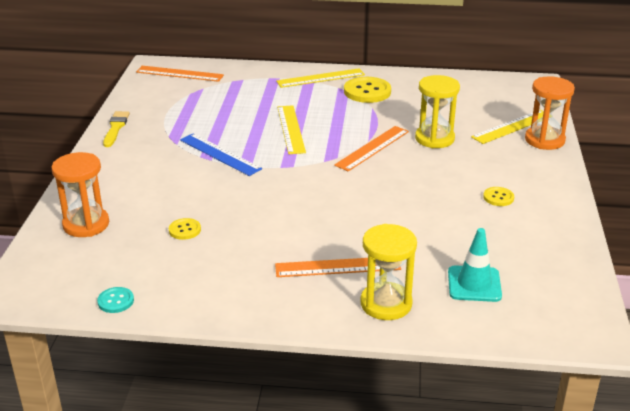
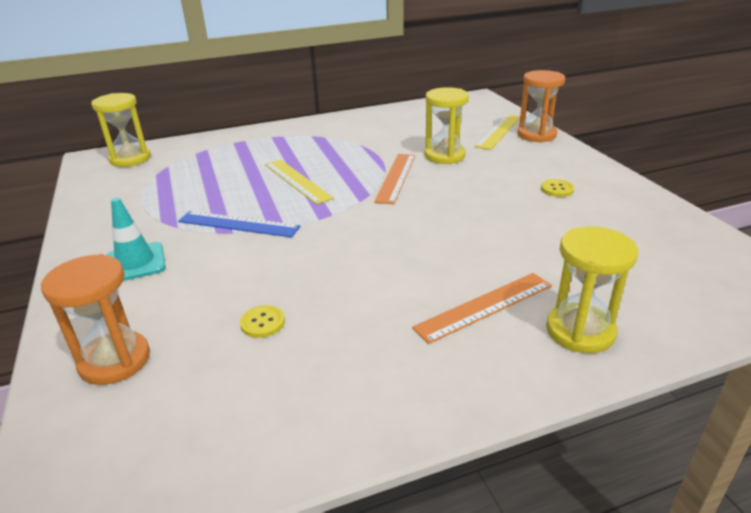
camera: 25 degrees left, 0 degrees up
(115, 128) = (85, 229): yellow brush -> none
(116, 301) = (236, 465): turquoise button -> none
(180, 73) = (130, 159): orange ruler -> yellow hourglass
(320, 78) = (287, 132): yellow ruler -> none
(367, 91) = (342, 133): yellow button -> none
(474, 284) = (636, 277): turquoise traffic cone -> turquoise traffic cone (135, 263)

